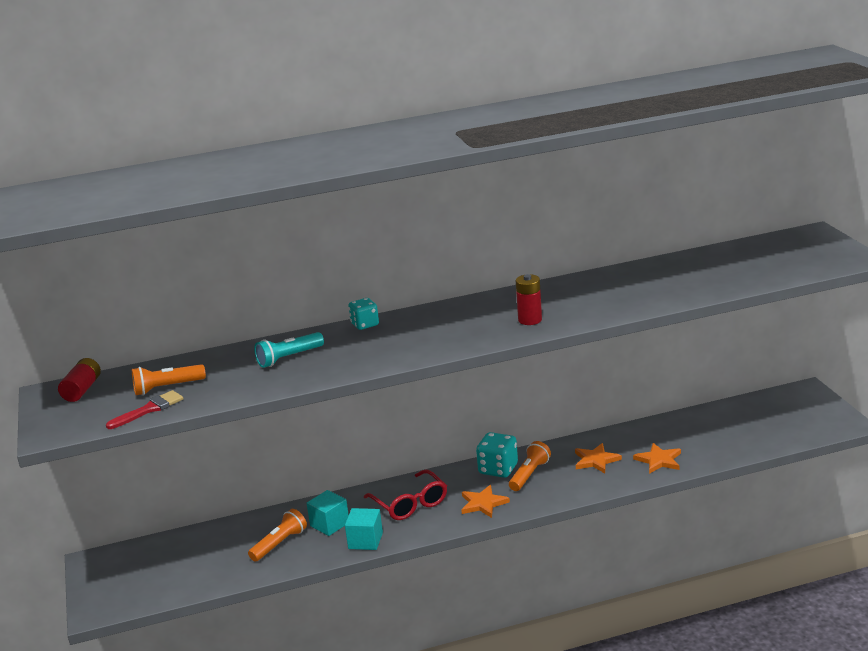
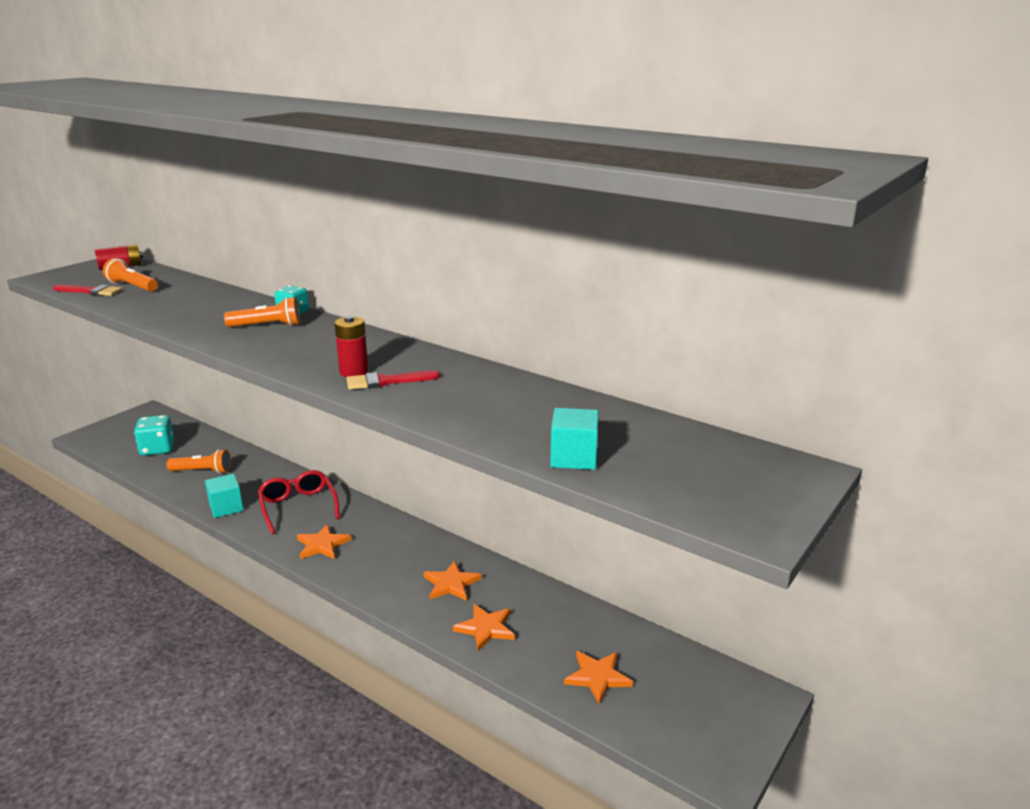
camera: 50 degrees right, 0 degrees up
(289, 358) = (206, 306): turquoise flashlight -> none
(329, 524) = (243, 481): turquoise cube -> turquoise cube (574, 457)
(410, 504) = (298, 507): red glasses -> red glasses turned 135 degrees clockwise
(498, 469) = (389, 531): turquoise dice -> turquoise dice (157, 449)
(529, 474) = (392, 552): orange flashlight -> orange flashlight (267, 326)
(562, 312) = (386, 381): none -> red brush
(742, 435) = (597, 677): none -> orange star

